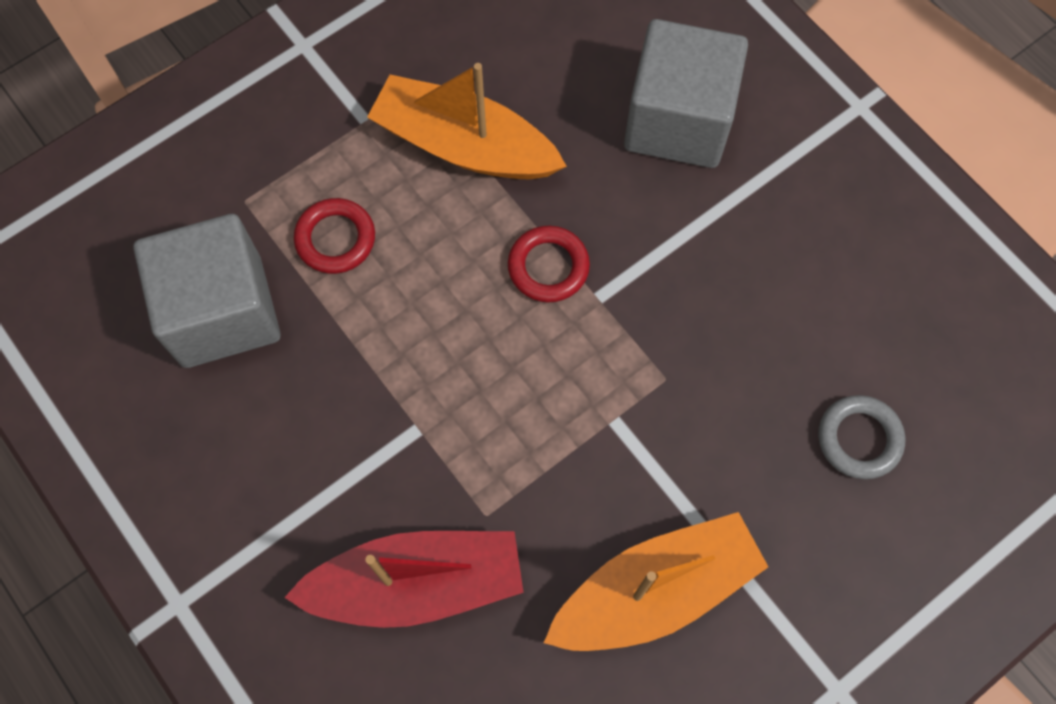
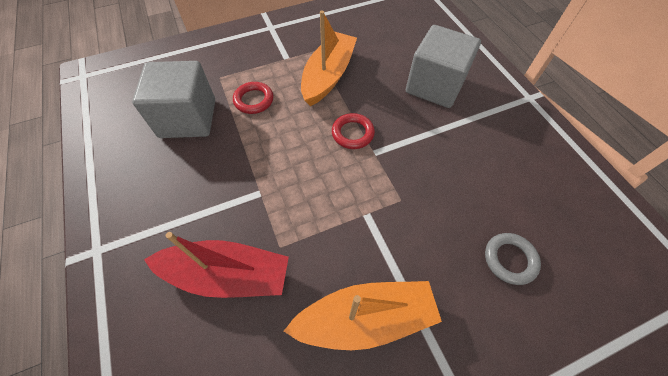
camera: 15 degrees right, 10 degrees down
(464, 145) = (328, 76): orange boat -> orange boat turned 75 degrees clockwise

